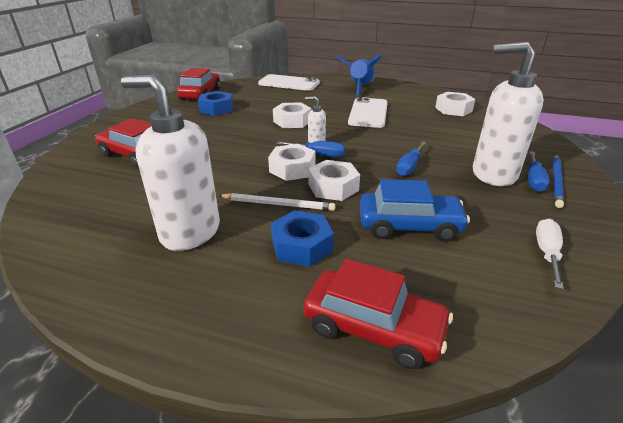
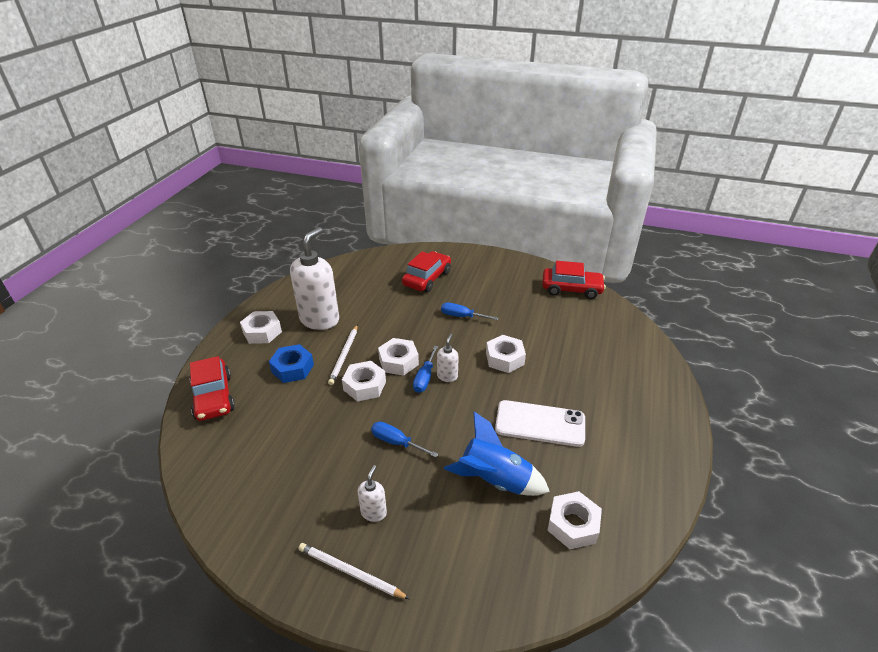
camera: 90 degrees right, 5 degrees up
(201, 295) = (262, 332): none -> white nut
(216, 109) = (531, 305): blue nut -> none
(289, 83) = (634, 352): white phone -> none
(360, 88) = (640, 423): blue rocket -> blue rocket (495, 480)
(373, 327) = (213, 397): red car -> red car turned 45 degrees counterclockwise
(409, 226) = (300, 427): blue car -> none
(493, 174) = (374, 512): white soap dispenser -> white soap dispenser, size x0.45
(534, 180) = (356, 549): blue screwdriver -> blue screwdriver (462, 316)
(547, 253) = (243, 508): white screwdriver -> none
(556, 182) = (350, 572): blue pencil -> white pencil

